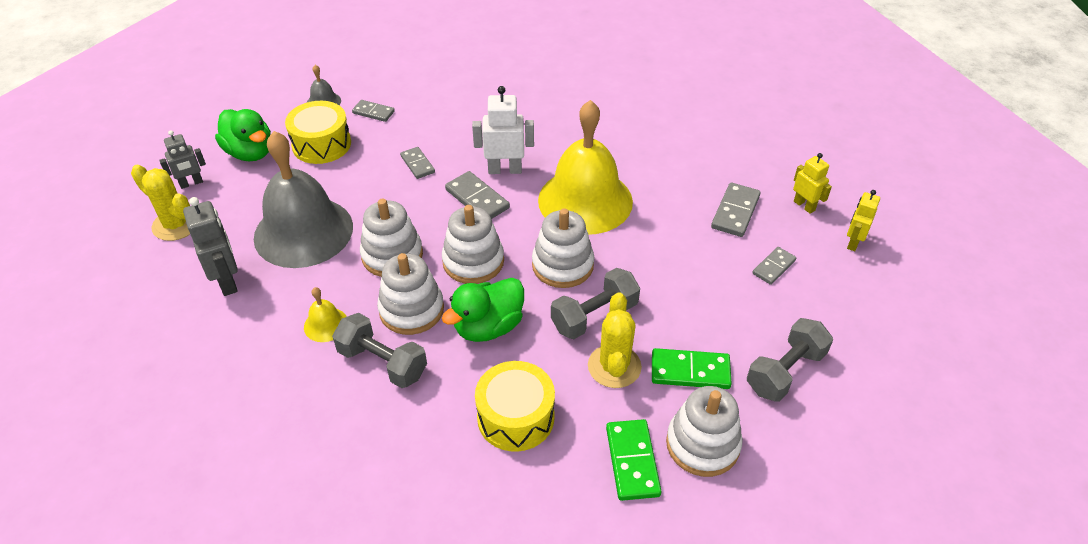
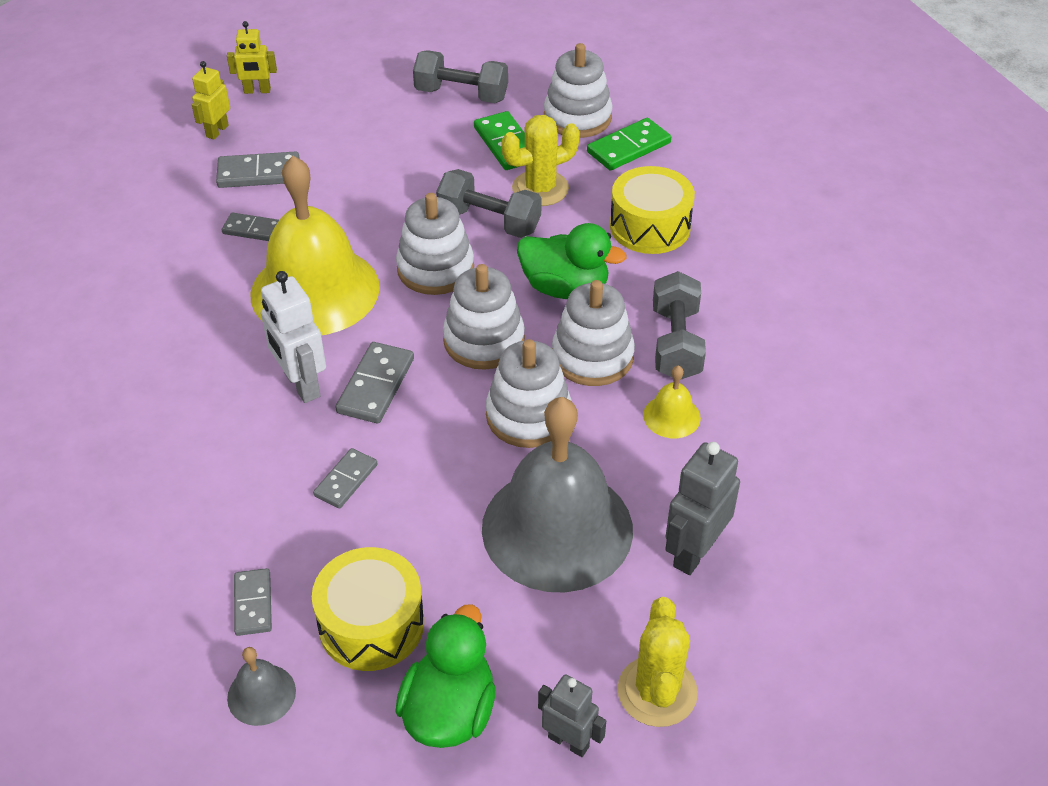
camera: 120 degrees left, 0 degrees up
(773, 267) = (330, 129): grey domino -> grey domino (252, 229)

